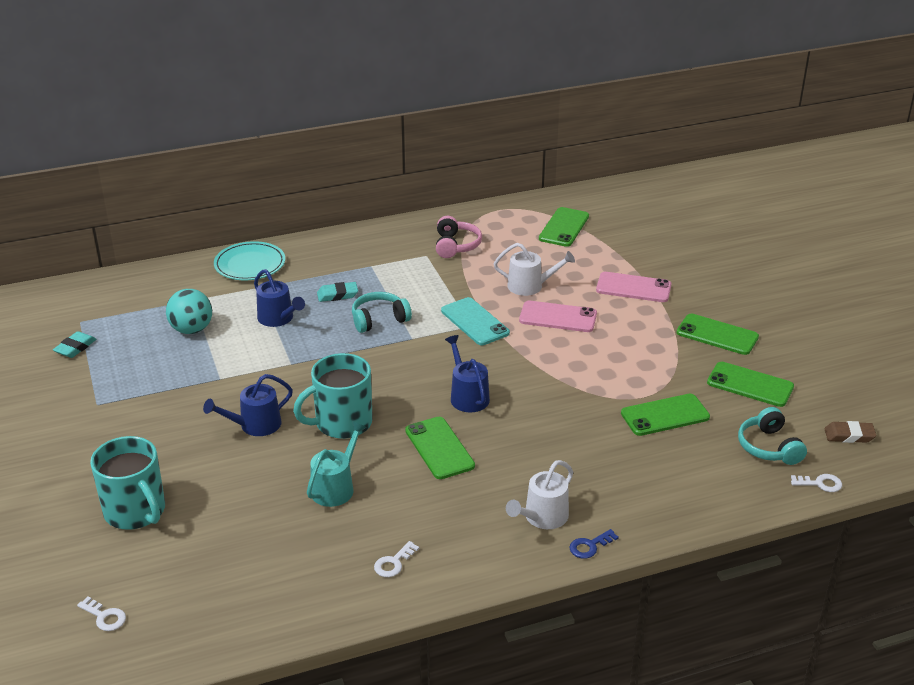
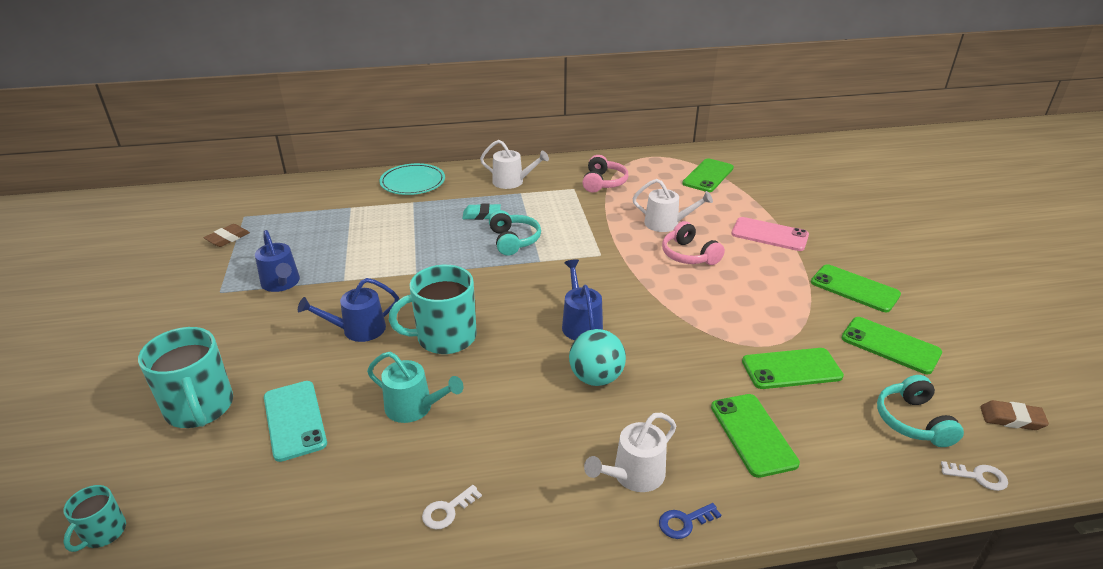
camera: 10 degrees right, 0 degrees up
(75, 348) = (228, 238): turquoise eraser -> brown eraser
(105, 617) = (103, 533): white key -> turquoise mug
(191, 329) = (338, 233): turquoise ball -> turquoise ball (596, 378)
(278, 319) = (420, 230): blue watering can -> blue watering can (281, 283)
(335, 487) = (414, 407): turquoise watering can -> turquoise watering can turned 75 degrees clockwise
(358, 254) = (512, 182): none -> white watering can
(379, 320) = (513, 240): turquoise headphones -> turquoise headphones turned 90 degrees clockwise
(439, 448) = (537, 376): green phone -> green phone (753, 434)
(474, 322) = (605, 251): turquoise phone -> turquoise phone (294, 420)
(558, 317) = (689, 255): pink phone -> pink headphones

